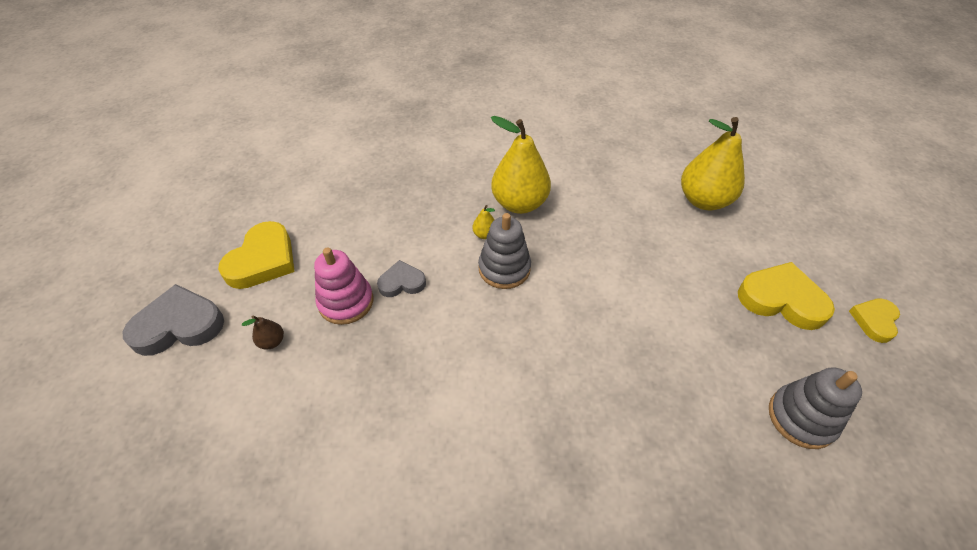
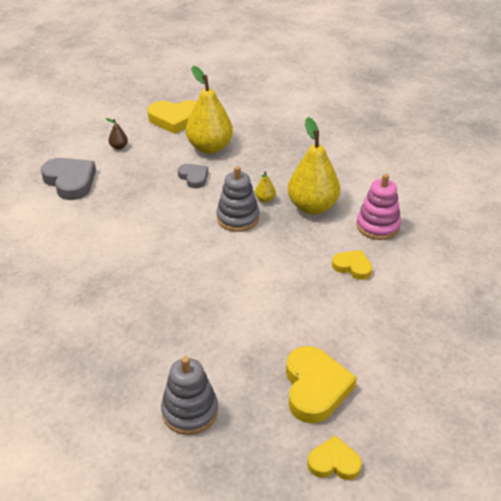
camera: 65 degrees right, 10 degrees down
(179, 325) = (112, 113): grey heart -> grey heart (70, 181)
(346, 302) = (163, 161): pink stacking toy -> pink stacking toy (378, 226)
(624, 211) = (352, 267): none -> yellow heart
(703, 200) = (410, 316): yellow pear -> yellow pear (210, 147)

